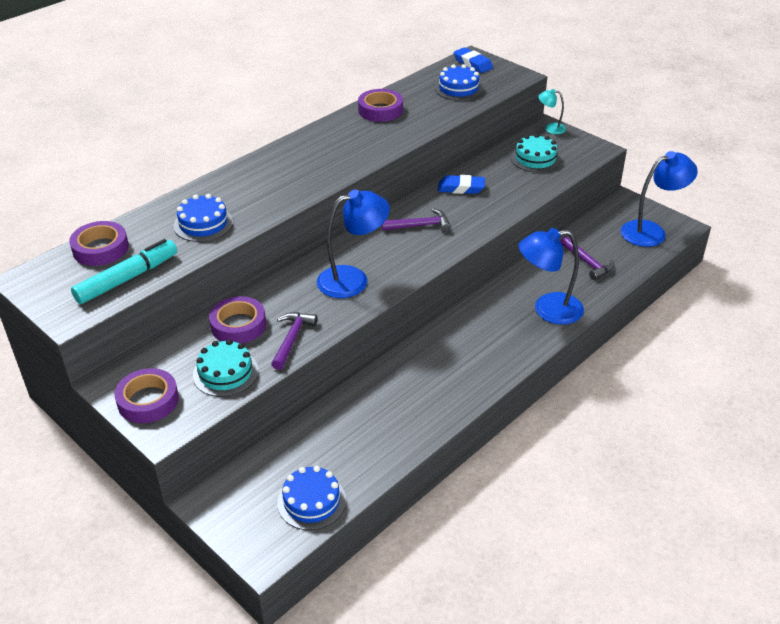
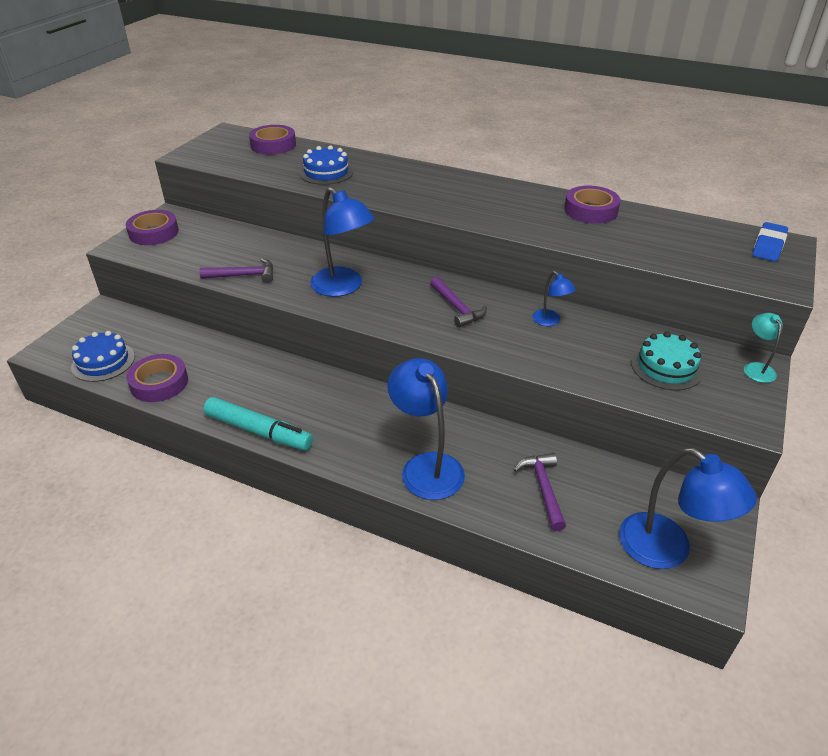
camera: 70 degrees right, 0 degrees up
(127, 278) = (238, 163): turquoise marker -> turquoise marker (258, 431)
(225, 373) = (192, 256): turquoise cake -> none
(238, 325) = (254, 247): purple tape -> purple tape (159, 383)
(458, 88) = (693, 247): blue cake -> none
(461, 188) = (550, 321): blue eraser -> blue lamp
(587, 263) = (543, 488): purple hammer -> purple hammer turned 135 degrees clockwise

